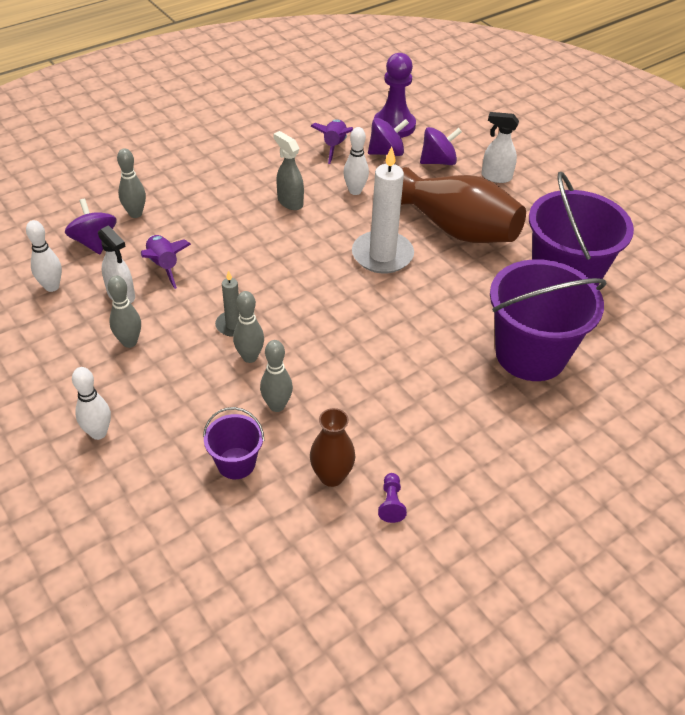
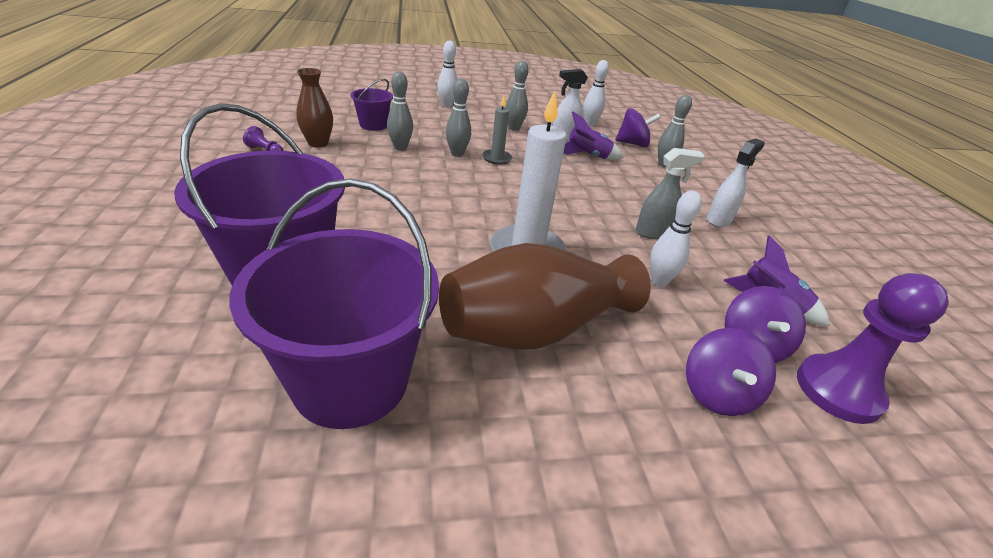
camera: 115 degrees right, 10 degrees down
(495, 177) = (651, 451): white spray bottle -> white spray bottle (719, 220)

